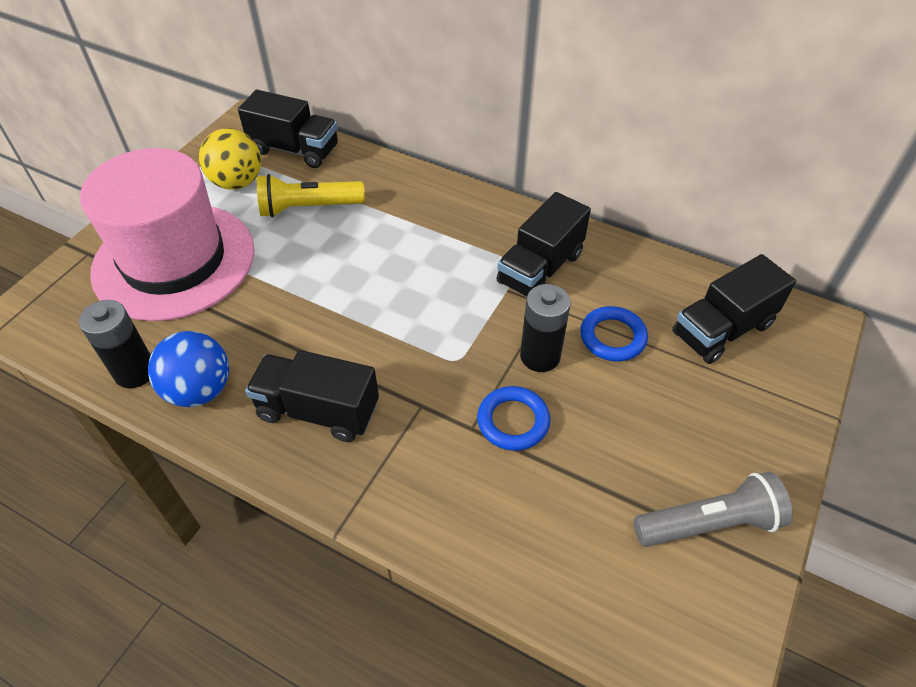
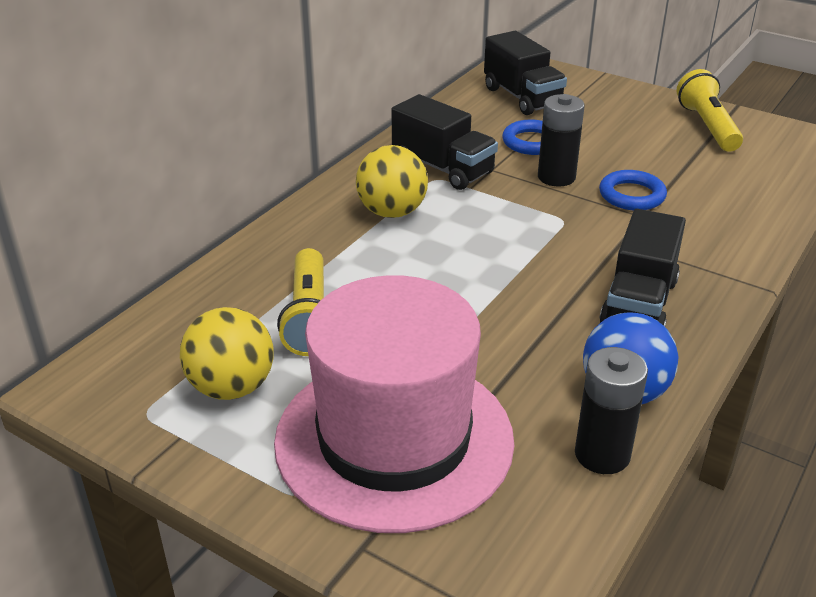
camera: 85 degrees left, 15 degrees down
(294, 150) = (174, 333): black truck -> none
(456, 239) = (392, 212): none -> yellow ball
(709, 523) = (707, 126): grey flashlight -> yellow flashlight

